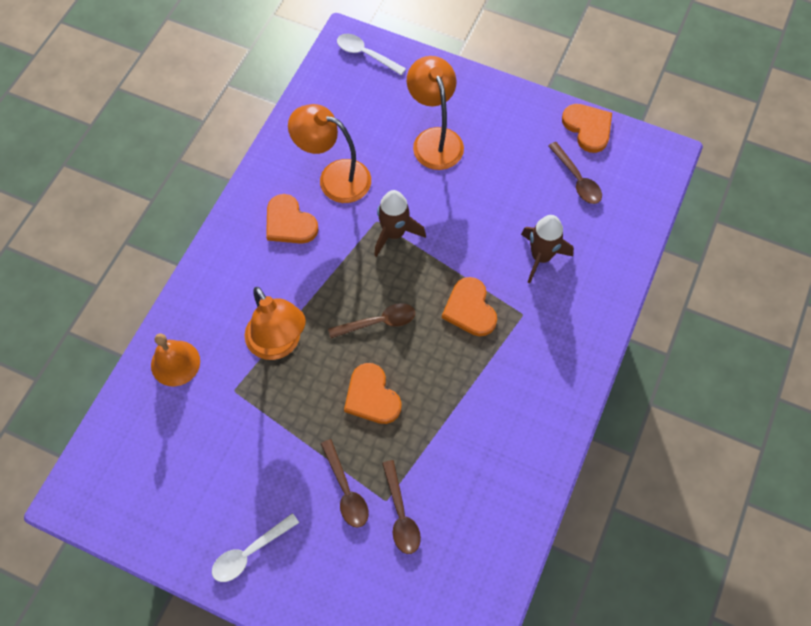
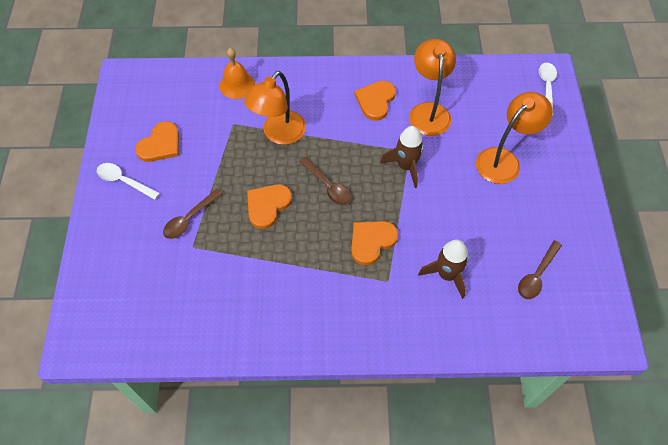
camera: 65 degrees right, 5 degrees down
(401, 514) = (186, 260): brown spoon -> none
(588, 128) = (593, 265): orange heart -> orange heart (160, 144)

